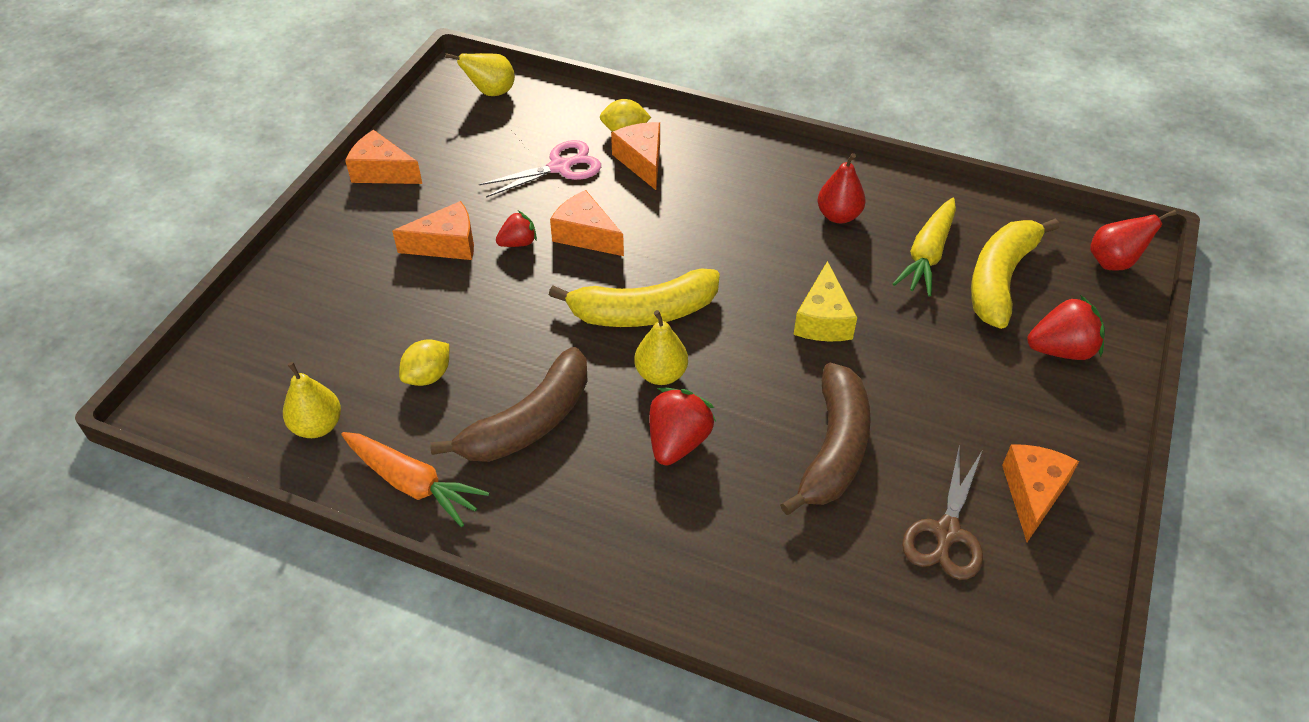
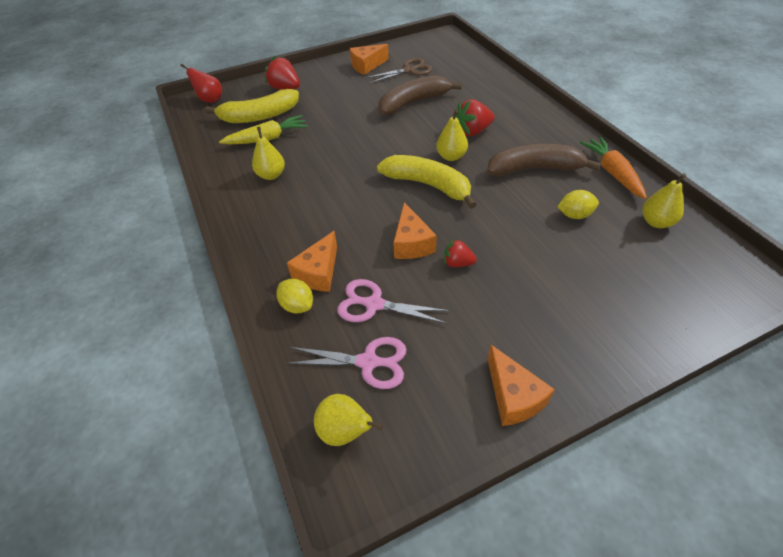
camera: 135 degrees left, 0 degrees up
(447, 244) = (506, 291): orange cheese -> none
(518, 131) = (368, 362): none -> pink scissors
(823, 320) = (352, 140): yellow cheese -> none
(838, 216) = (271, 175): red pear -> yellow pear

